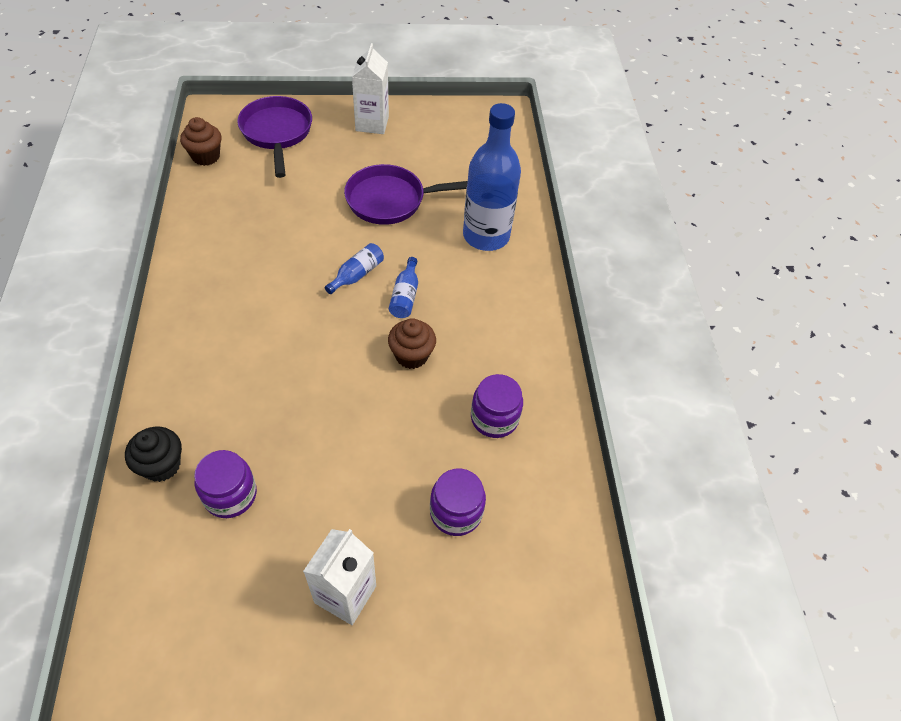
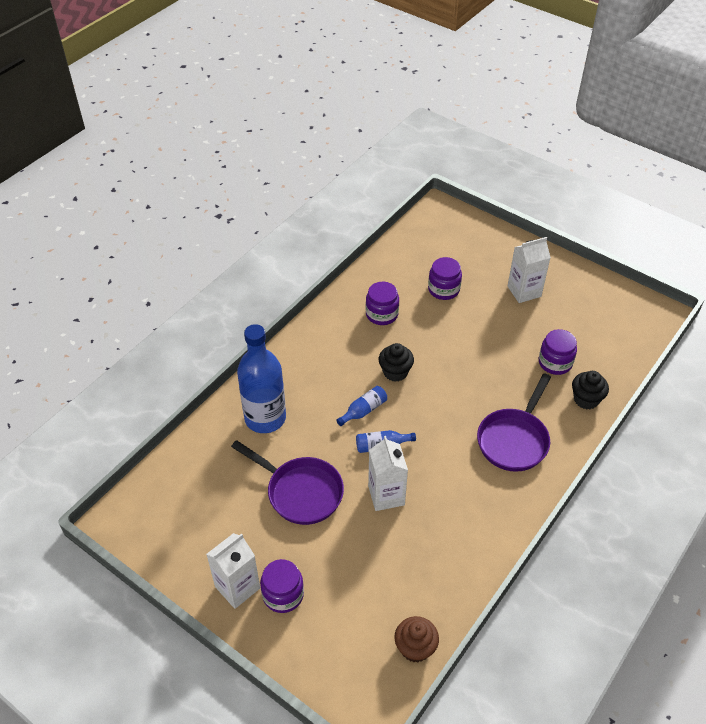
camera: 135 degrees left, 5 degrees down
(277, 133) = (330, 635): purple pan -> purple pan (514, 440)
(315, 238) = (386, 495): none -> white carton
(334, 136) = (283, 594): none -> purple jar
(411, 355) = (395, 372): brown cupcake -> black cupcake

